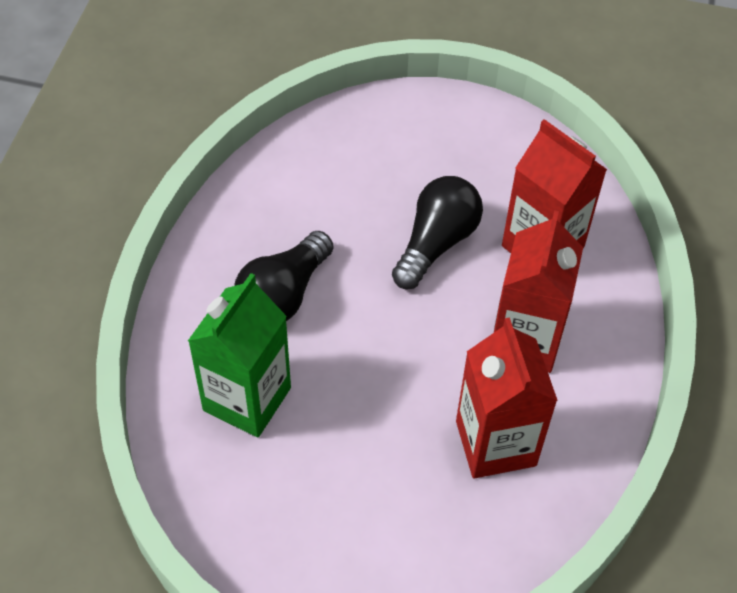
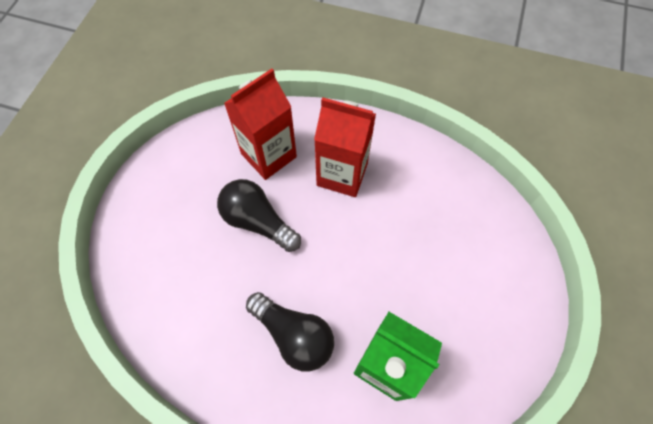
camera: 85 degrees left, 10 degrees up
(495, 443) = (418, 200): red carton -> none

